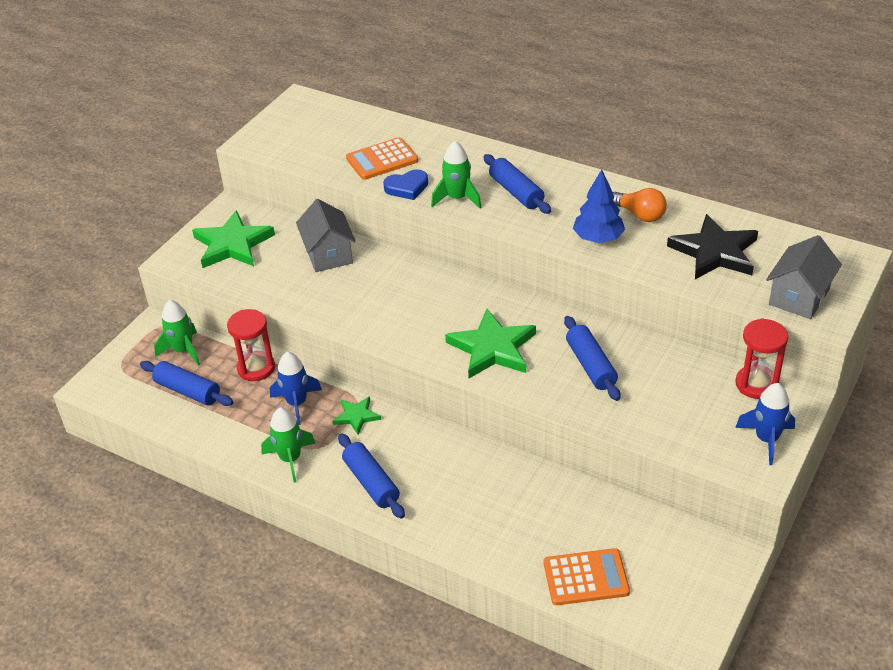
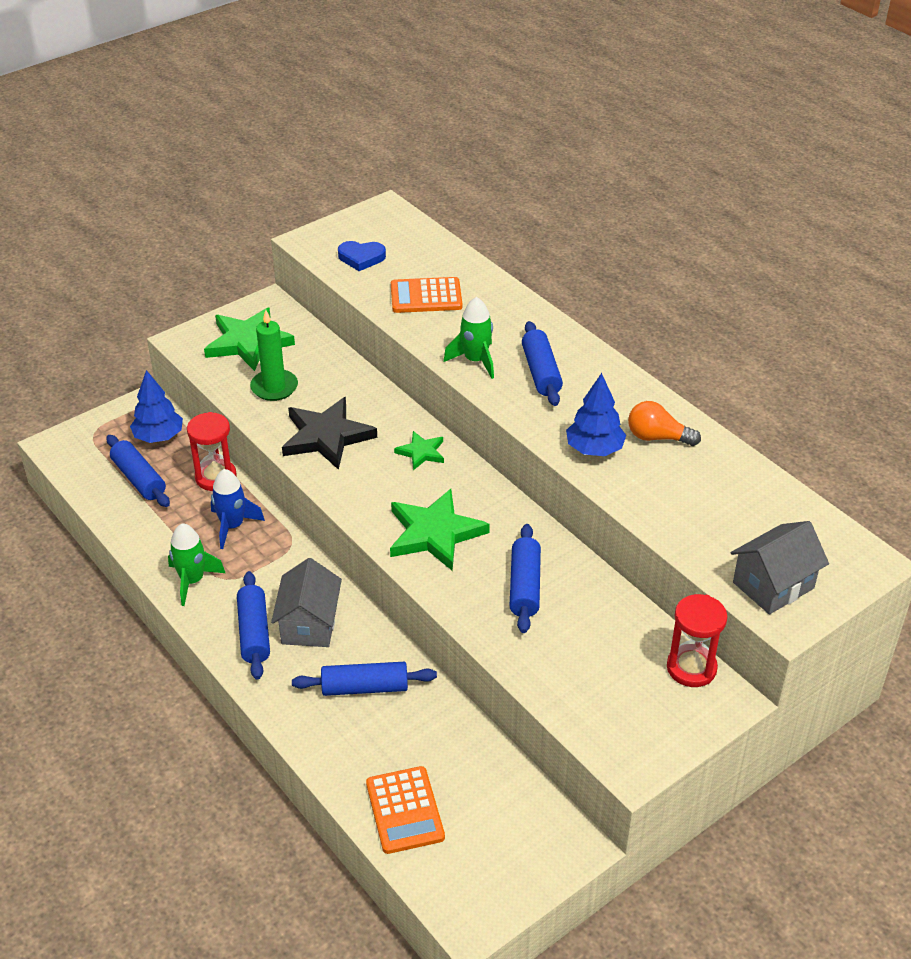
camera: 20 degrees right, 0 degrees up
(183, 351) = (159, 437): green rocket -> blue tree
(280, 274) = (274, 387): none -> green candle
(328, 254) = (334, 381): grey house -> grey house (309, 624)
(356, 416) = (281, 559): green star -> green star (421, 452)
(407, 187) = (431, 333): blue heart -> blue heart (361, 258)
(492, 494) = (365, 688): none -> blue rolling pin
(586, 577) = (405, 810): orange calculator -> orange calculator turned 60 degrees clockwise
(640, 215) = (657, 437): orange light bulb -> orange light bulb turned 135 degrees clockwise
(714, 252) = (712, 504): black star -> black star (326, 436)
(766, 439) = (662, 732): blue rocket -> none

